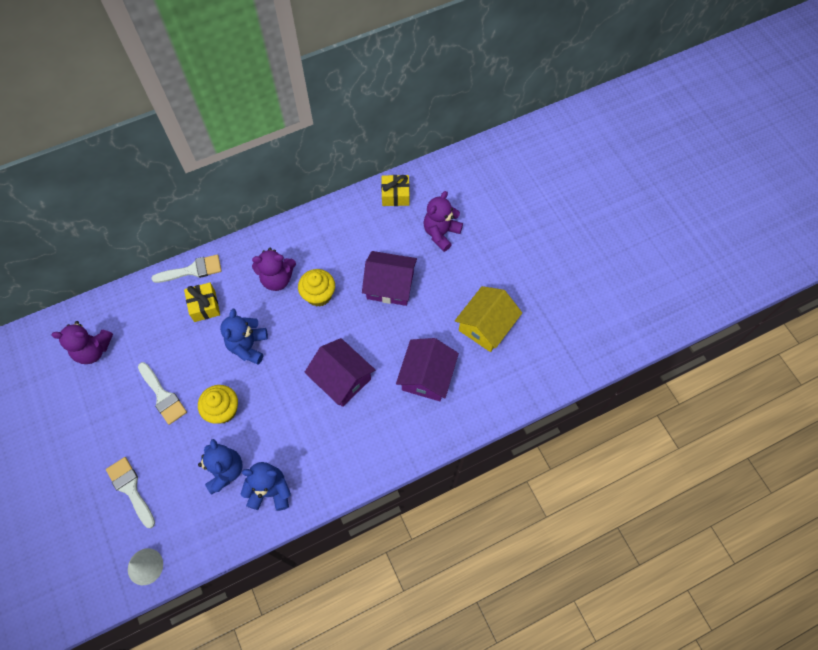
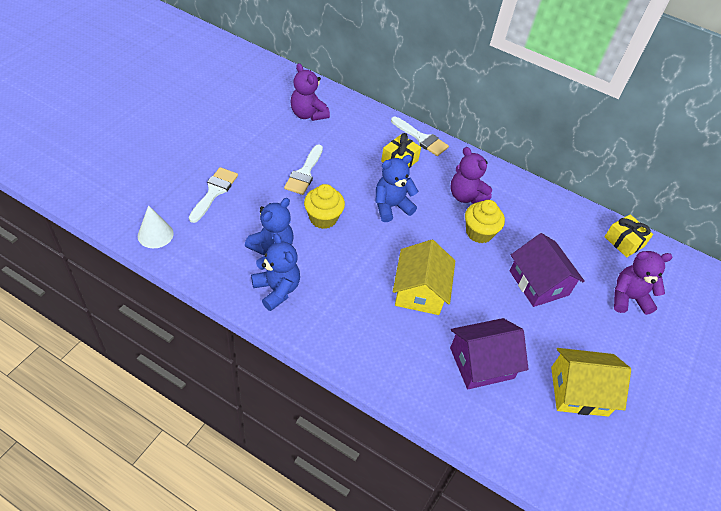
camera: 50 degrees right, 15 degrees down
(342, 378) = (420, 291): purple house -> yellow house

